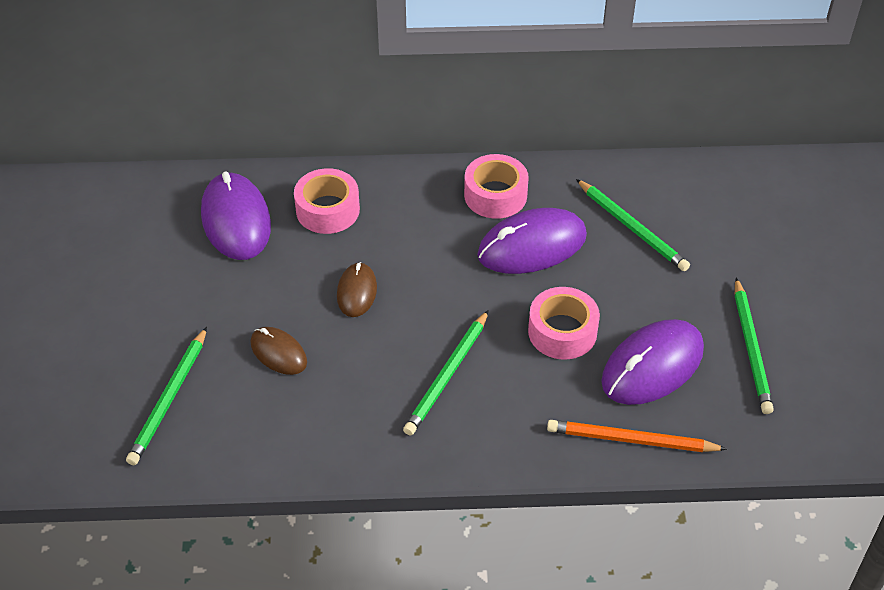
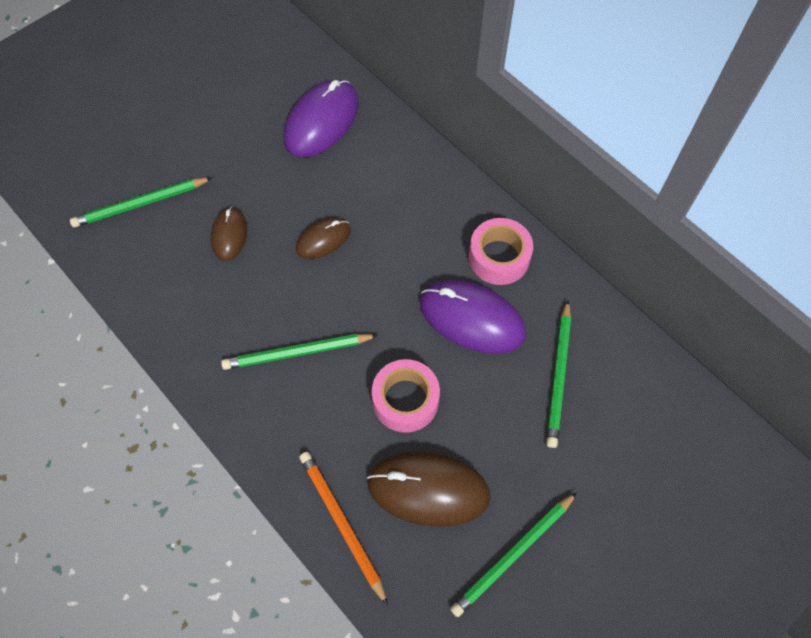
camera: 50 degrees right, 15 degrees up
(327, 210) = (381, 165): pink tape -> none
(652, 366) = (428, 489): purple mouse -> brown mouse

